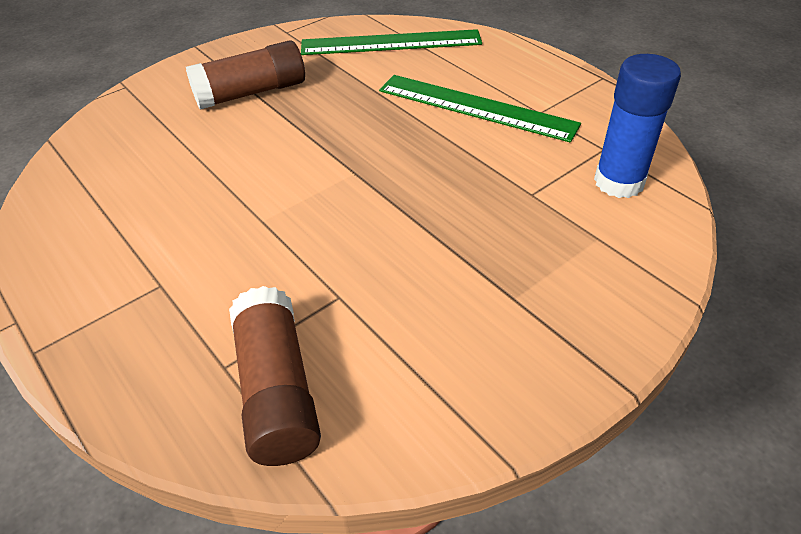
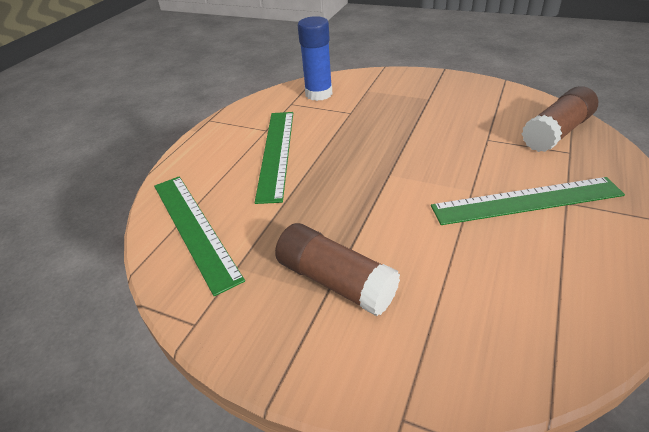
camera: 115 degrees left, 5 degrees down
(199, 252) = (526, 201): none -> green ruler

